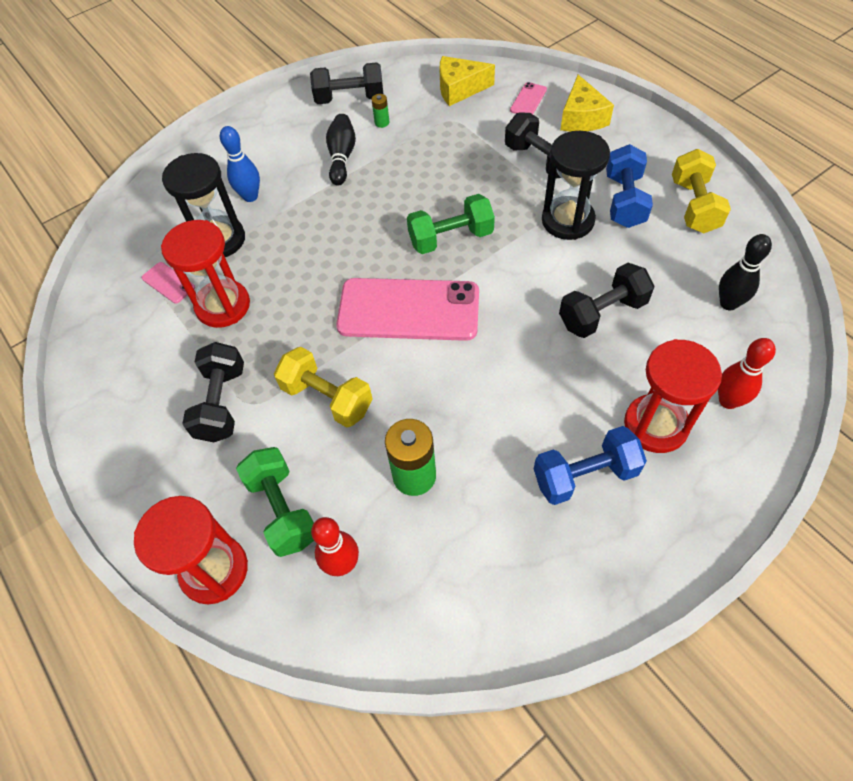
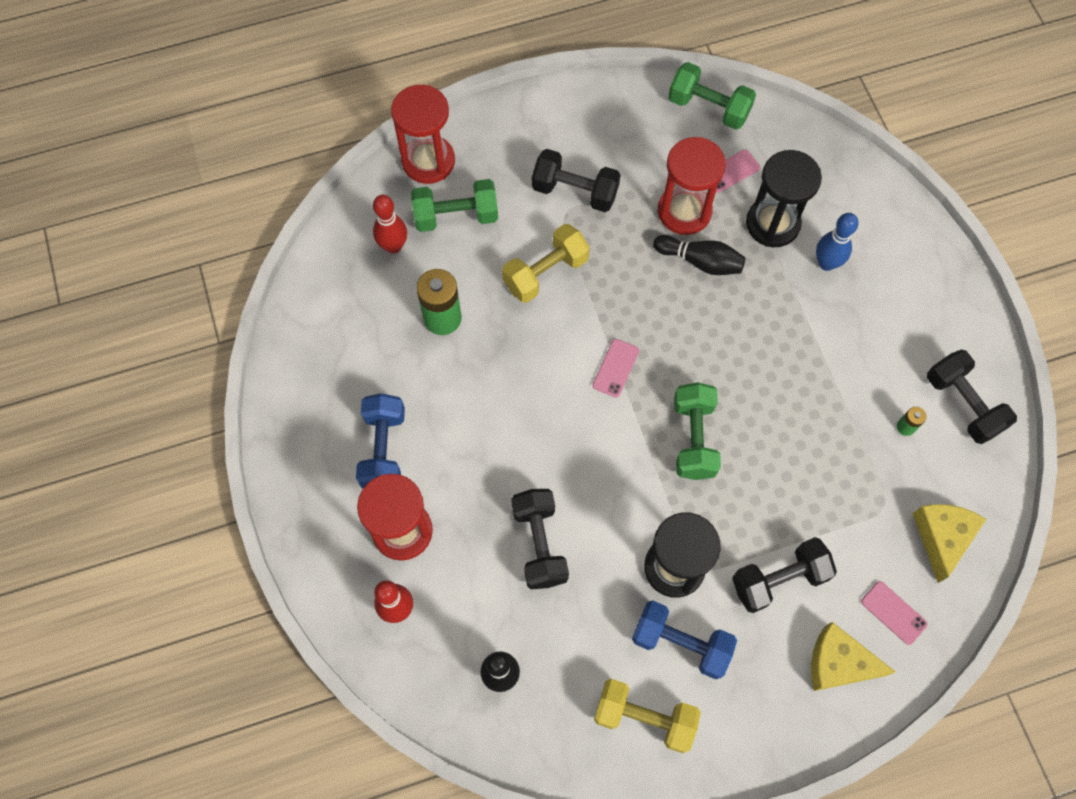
camera: 105 degrees right, 10 degrees up
(95, 319) = (708, 108): none -> green dumbbell
(342, 157) = (858, 367): black bowling pin -> black bowling pin (700, 261)
(350, 99) = (962, 404): black dumbbell -> black dumbbell turned 45 degrees counterclockwise
(408, 310) = (615, 368): pink phone -> pink phone, size x0.41

